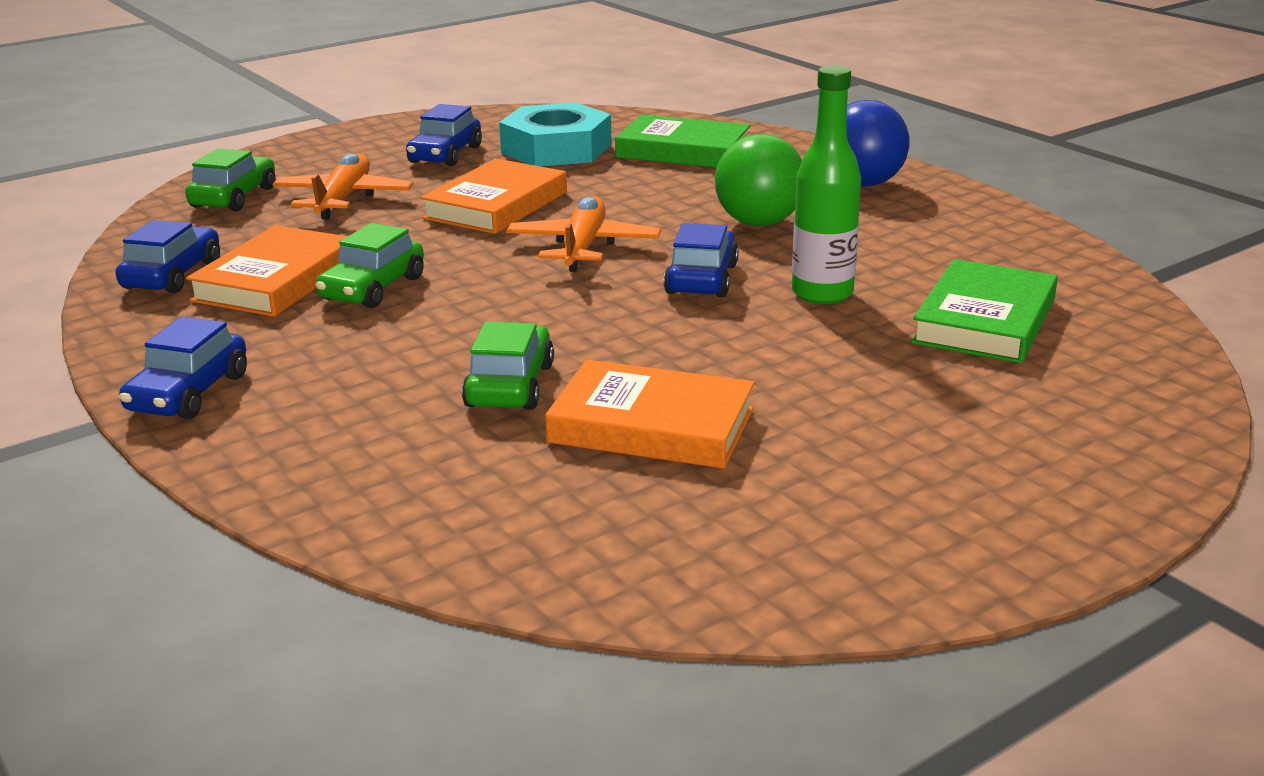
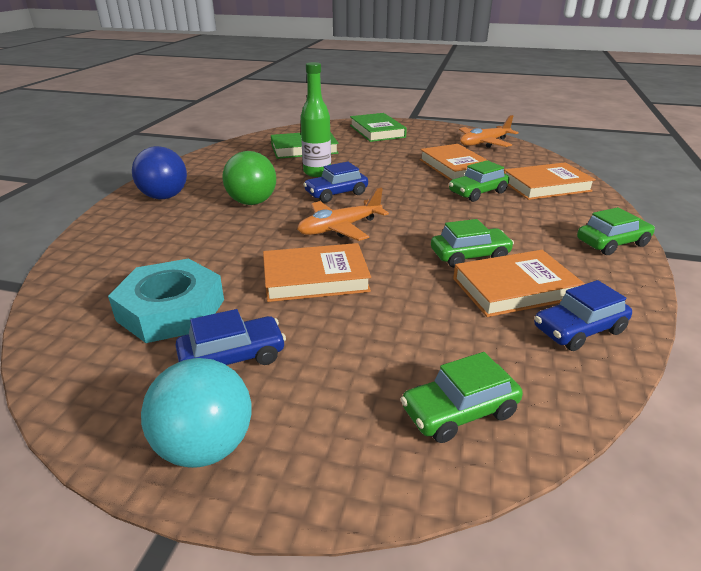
camera: 130 degrees left, 5 degrees up
(189, 393) = (612, 243): blue car -> green car
(343, 199) = (383, 346): orange plane -> orange plane (484, 143)
(376, 135) = (205, 446): none -> turquoise ball
(410, 469) = (546, 186): none -> orange book
(683, 151) = (138, 260): green book -> green book (377, 131)

